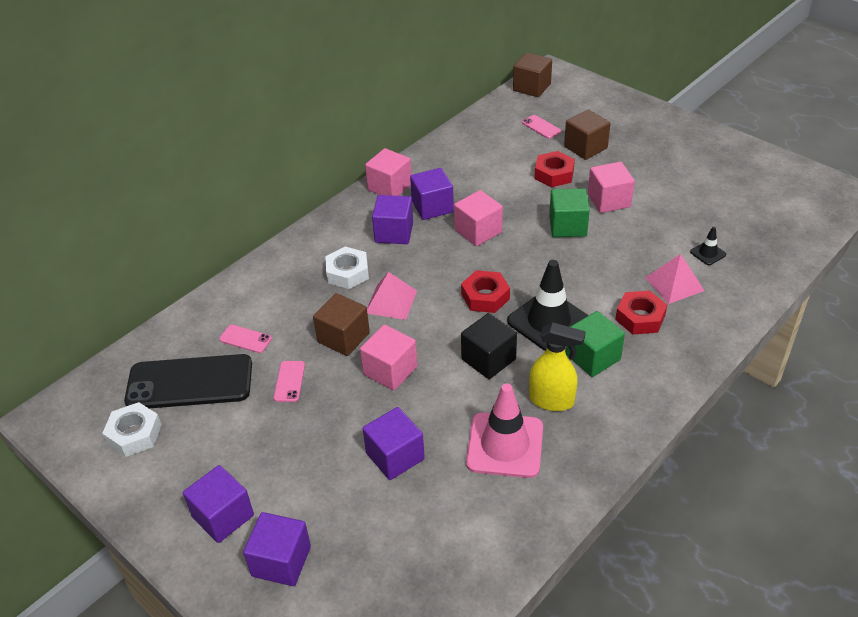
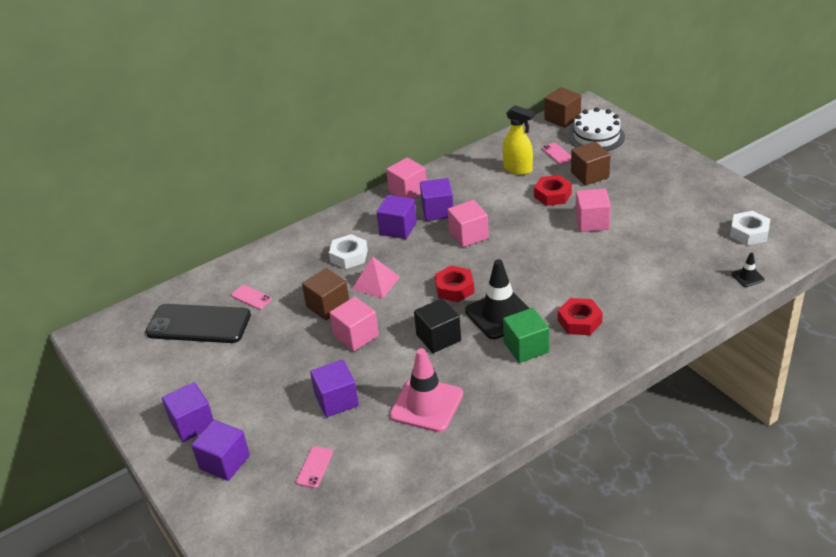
camera: 15 degrees right, 5 degrees down
(134, 434) = (146, 356): white nut -> white nut (749, 233)
(289, 381) = (274, 333): pink phone -> pink phone (315, 467)
(552, 400) = (478, 376): yellow spray bottle -> yellow spray bottle (518, 169)
(567, 226) = (547, 239): green cube -> none
(576, 104) = (596, 136): none -> white cake
(674, 284) = (621, 298): pink pyramid -> none
(708, 253) = (662, 276): black traffic cone -> black traffic cone (747, 277)

